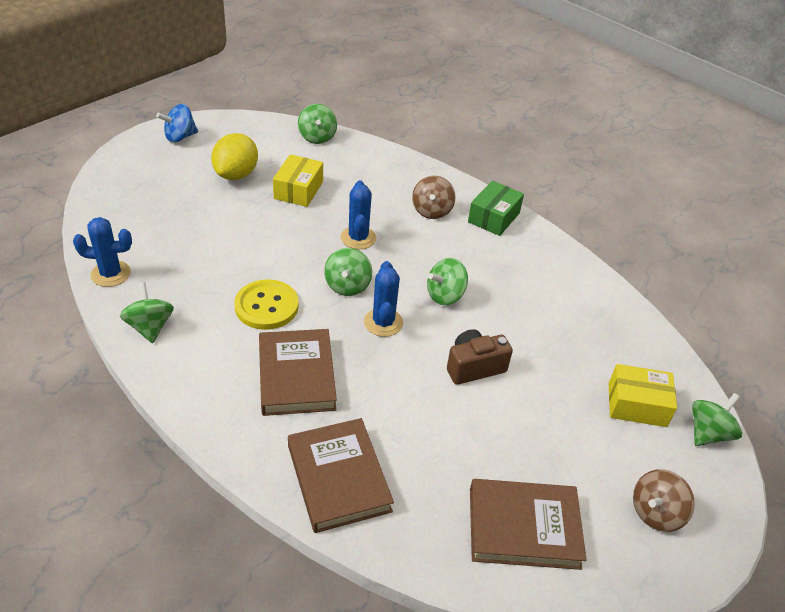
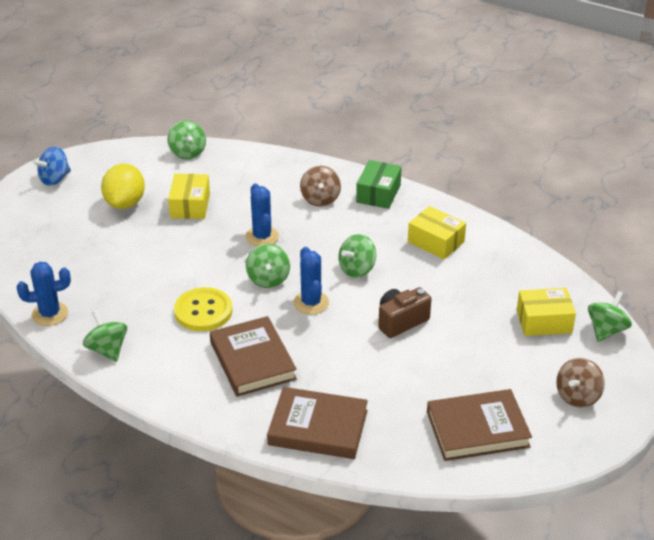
camera: 10 degrees left, 5 degrees down
(338, 478) = (318, 428): brown book -> brown book turned 45 degrees counterclockwise
(539, 283) = (436, 242): none -> yellow box

